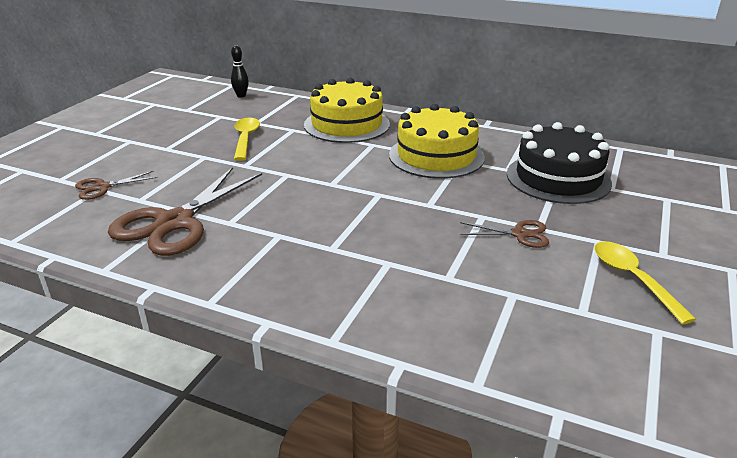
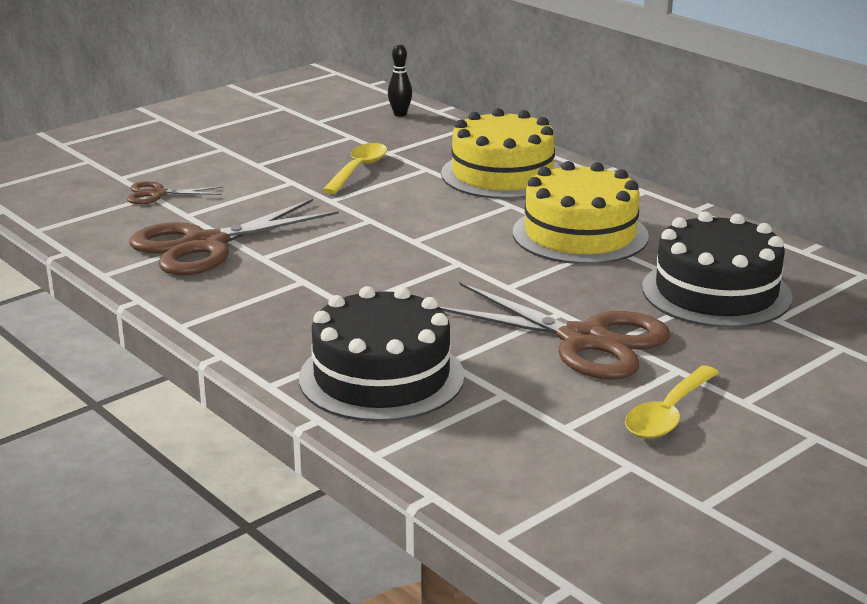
camera: 25 degrees right, 5 degrees down
(413, 306) = (381, 377): none -> black cake
(520, 234) = (585, 340): brown scissors -> brown scissors, size x2.07
(632, 279) = (668, 414): yellow spoon -> yellow spoon turned 150 degrees counterclockwise

